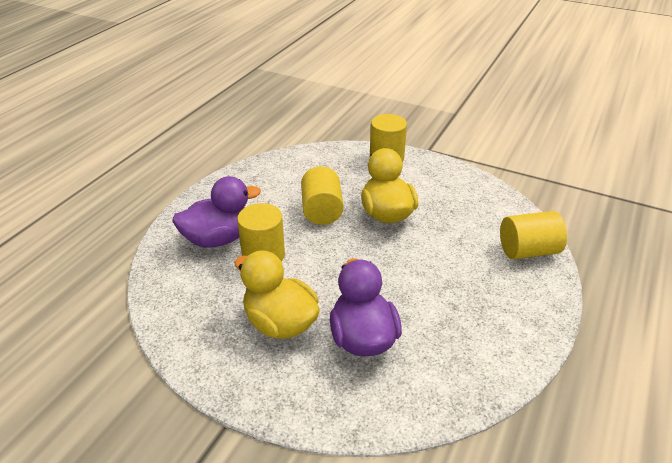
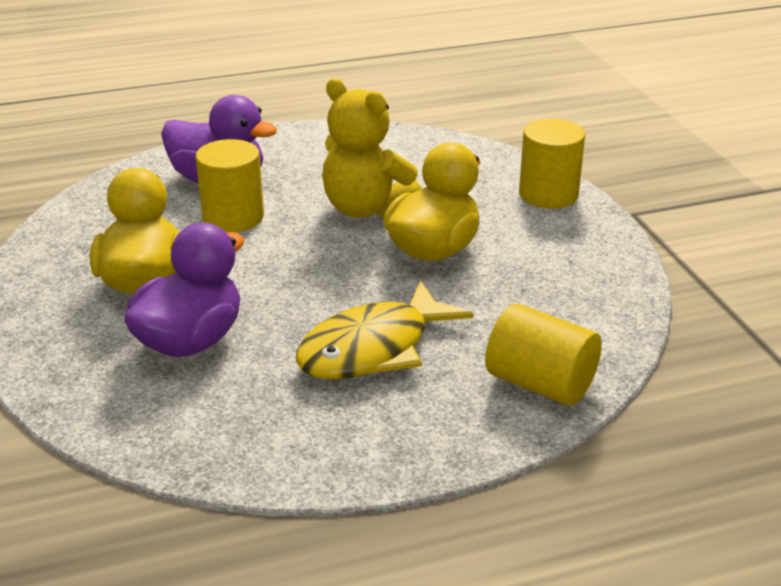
camera: 45 degrees right, 5 degrees down
(322, 211) = (366, 209): yellow cylinder -> yellow teddy bear
(445, 281) = (373, 348): none -> yellow fish

